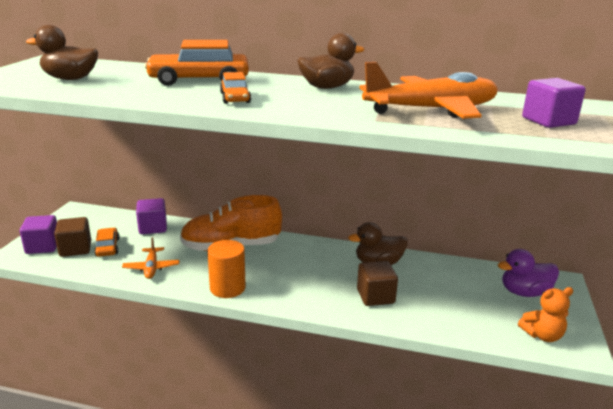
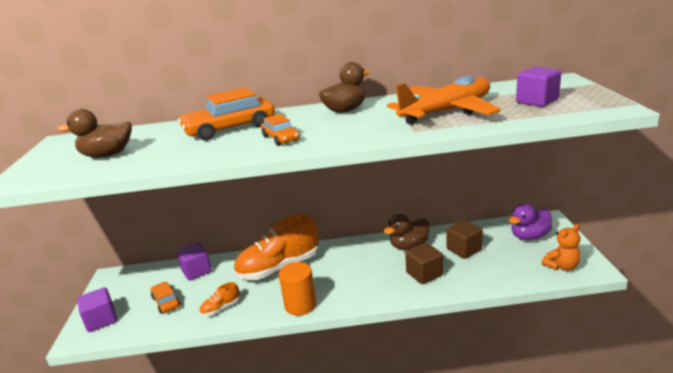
camera: 15 degrees left, 0 degrees up
(75, 249) = (136, 312): brown cube -> brown cube (464, 249)
(151, 268) = (221, 308): orange plane -> orange shoe

